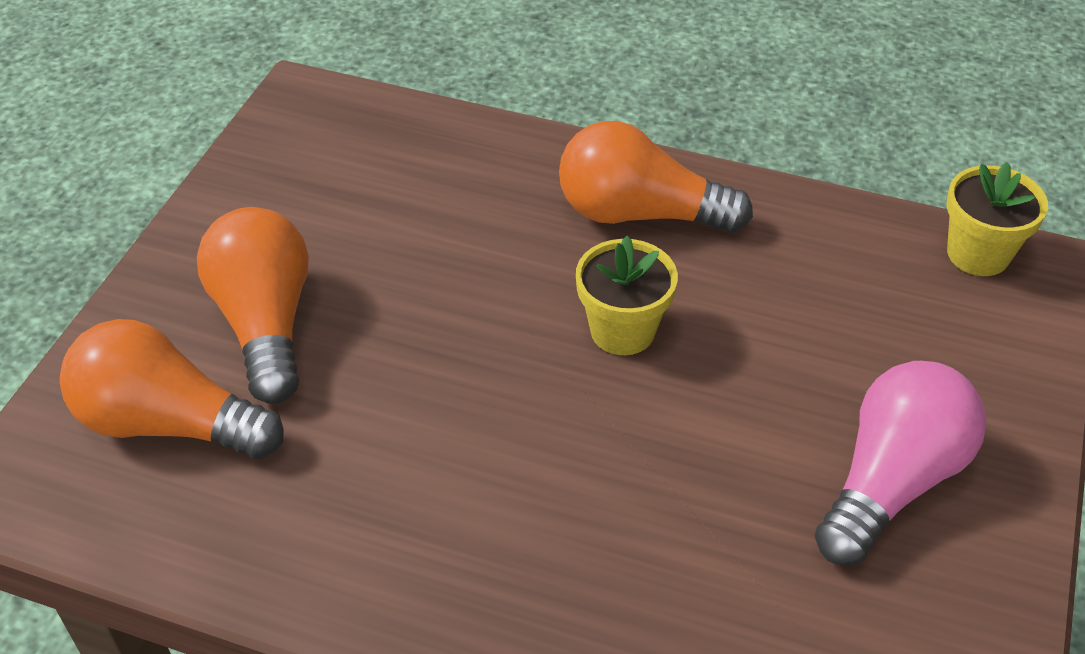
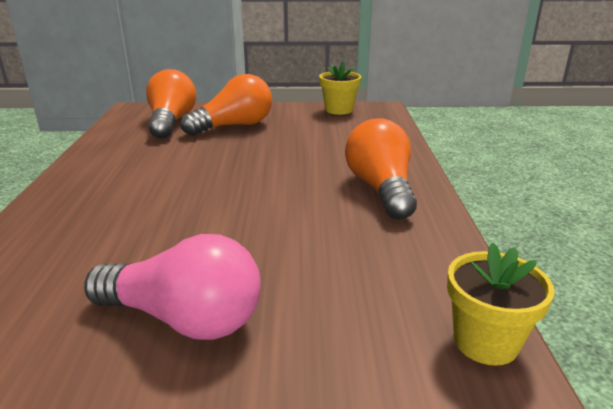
camera: 70 degrees right, 20 degrees down
(622, 330) = (278, 199): yellow flower pot -> yellow flower pot (339, 110)

